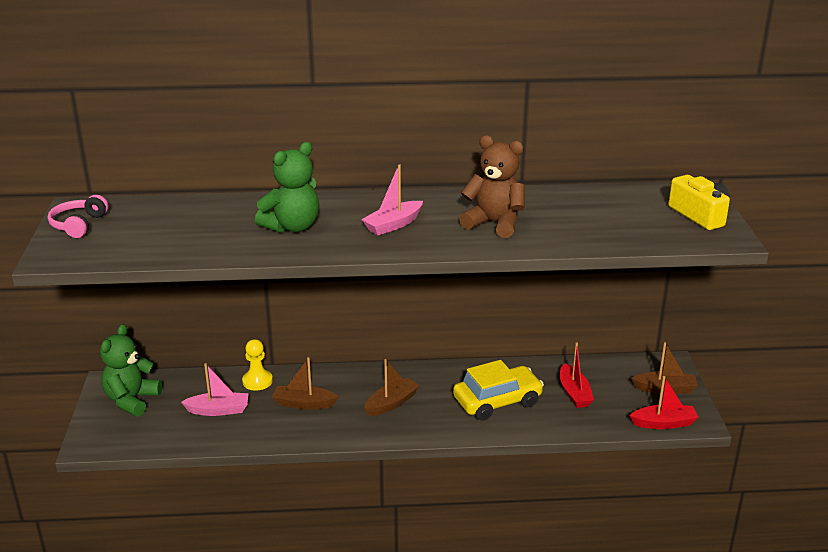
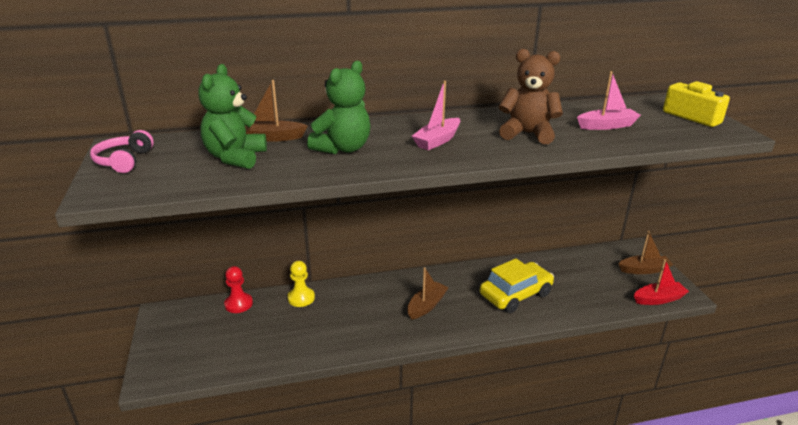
camera: 10 degrees left, 0 degrees up
(131, 400) = (186, 328): green teddy bear -> green teddy bear (235, 157)
(190, 381) = (238, 304): none -> red pawn
(218, 410) = (272, 329): pink boat -> pink boat (606, 126)
(304, 404) = (349, 314): brown boat -> brown boat (271, 138)
(574, 393) = (574, 281): red boat -> none

